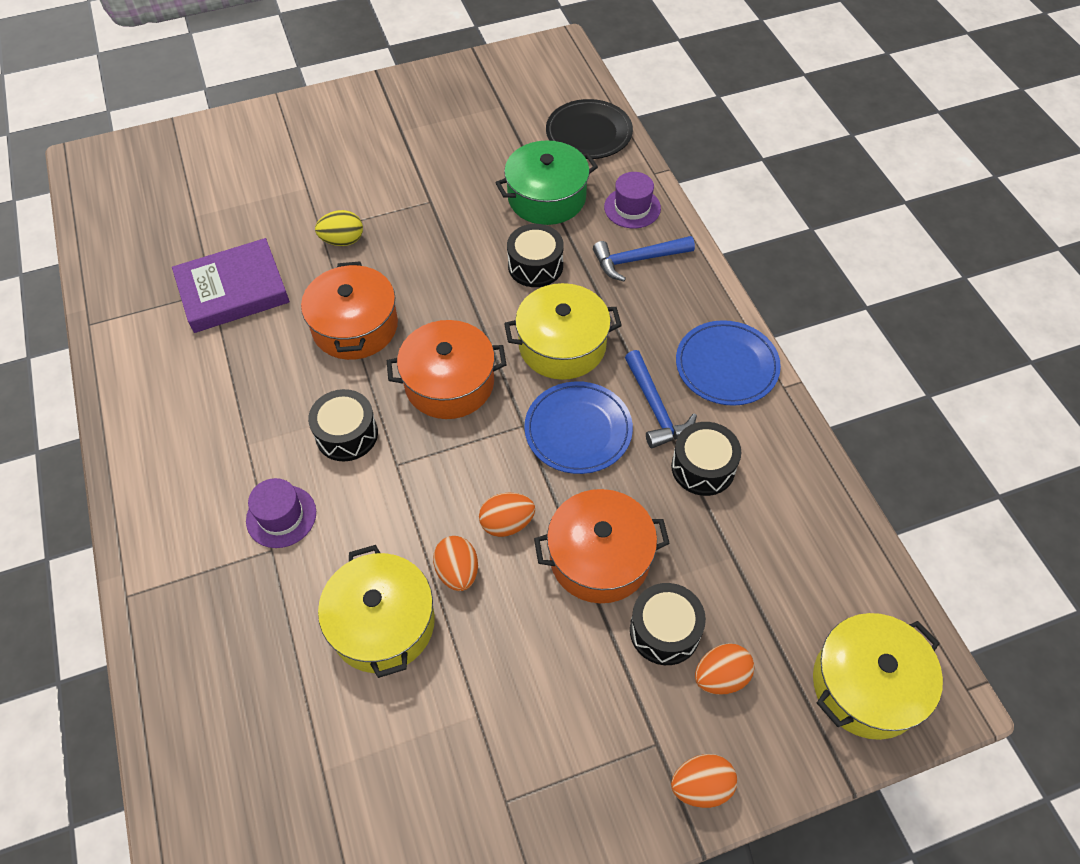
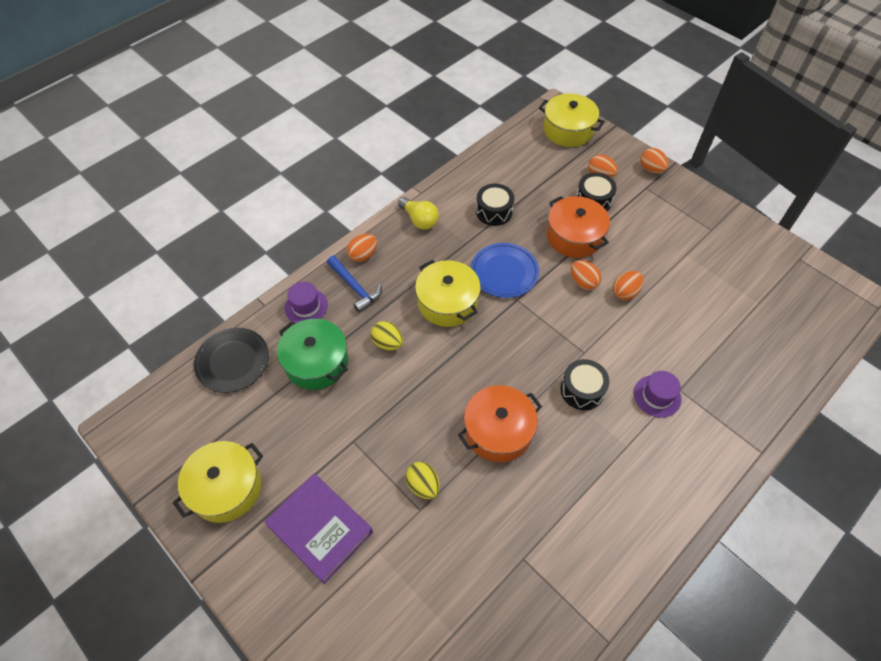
camera: 115 degrees left, 0 degrees up
(233, 290) = (513, 541): purple book -> purple book (320, 529)
(382, 623) = (676, 313): yellow pot -> yellow pot (226, 488)
(449, 383) = (510, 351): orange pot -> none
(535, 266) = (387, 343): black drum -> yellow egg
(655, 408) = (467, 242): blue hammer -> none
(689, 283) = (363, 255): none -> orange egg
(726, 366) = (419, 220): blue plate -> yellow light bulb

